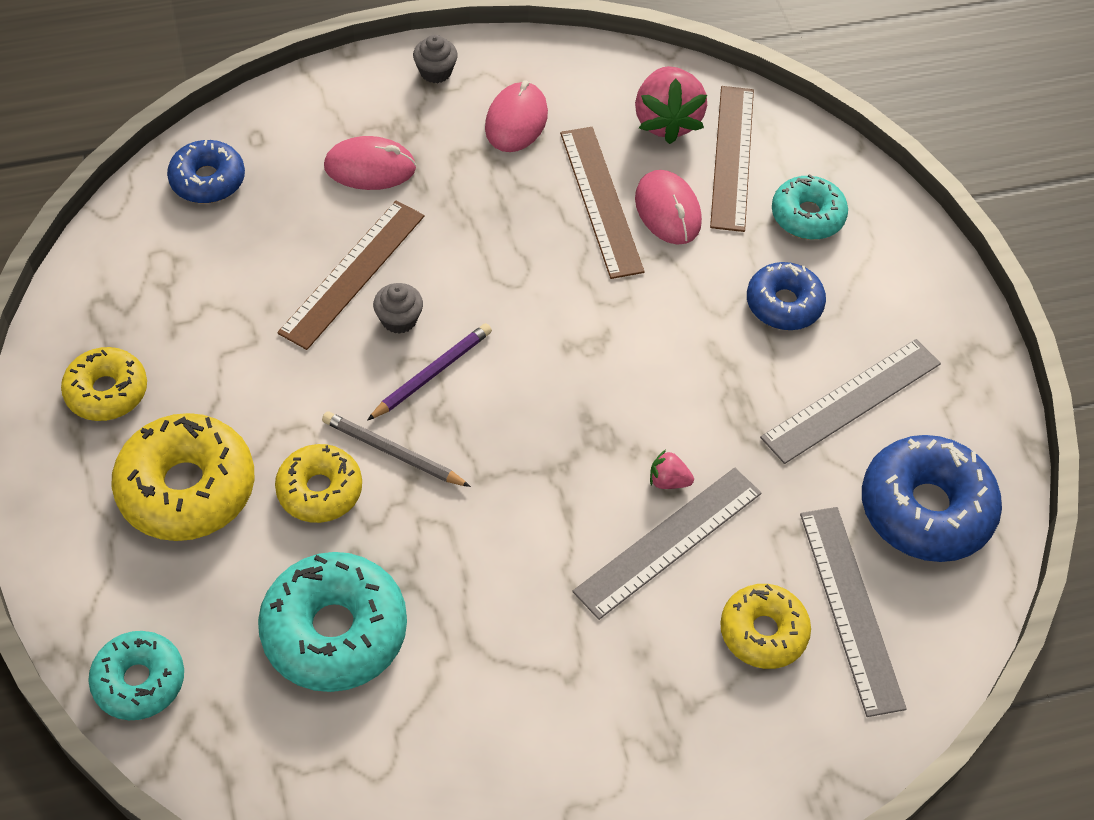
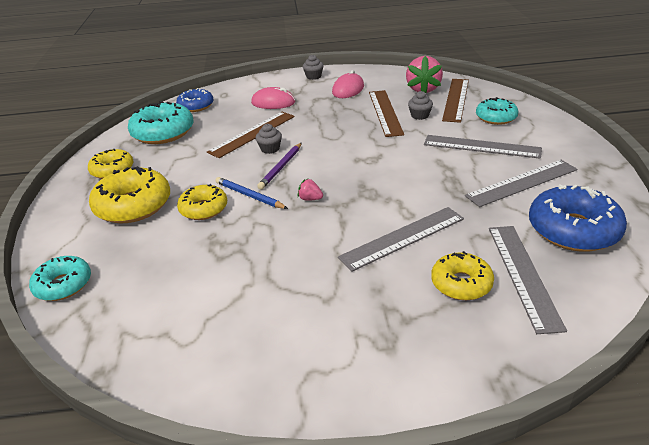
camera: 15 degrees right, 20 degrees down
(334, 631) = (187, 268): turquoise donut -> turquoise donut (163, 132)
(392, 452) = (249, 195): grey pencil -> blue pencil
(432, 373) = (281, 167): purple pencil -> purple pencil turned 150 degrees clockwise
(667, 211) = (419, 115): pink mouse -> grey cupcake
(668, 481) = (406, 212): pink strawberry -> pink strawberry (310, 199)
(784, 304) = (481, 146): blue donut -> grey ruler

